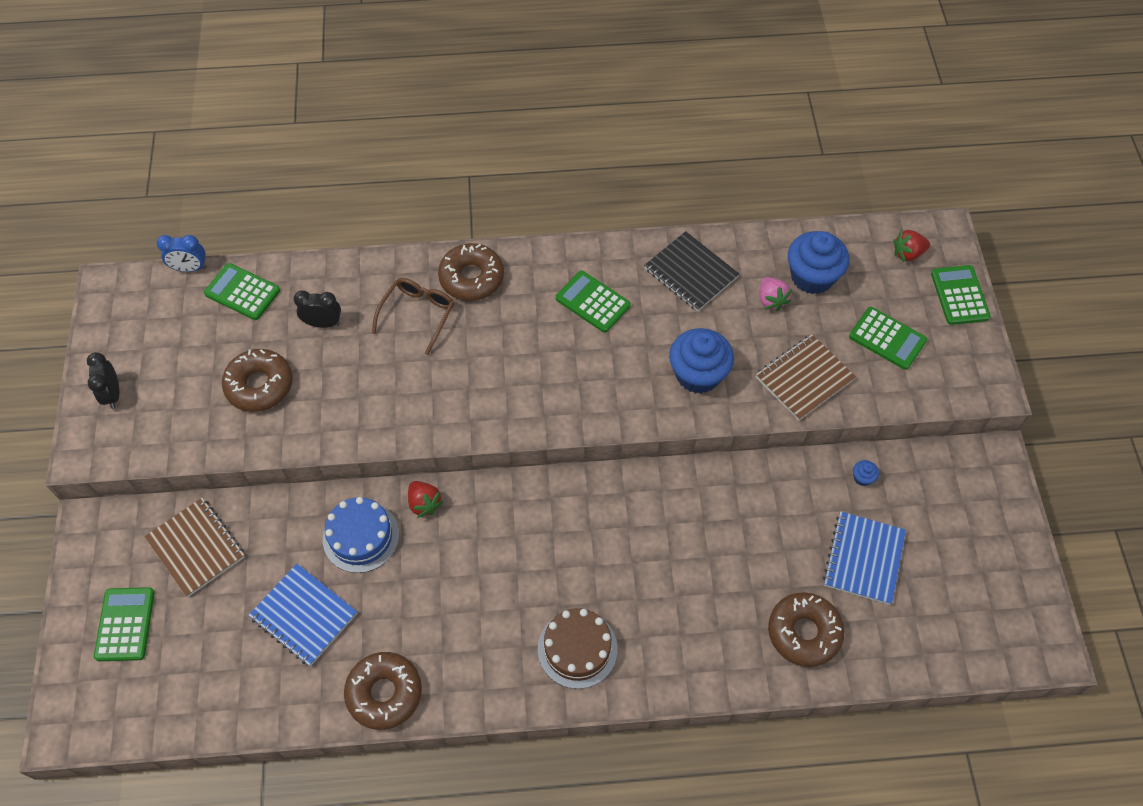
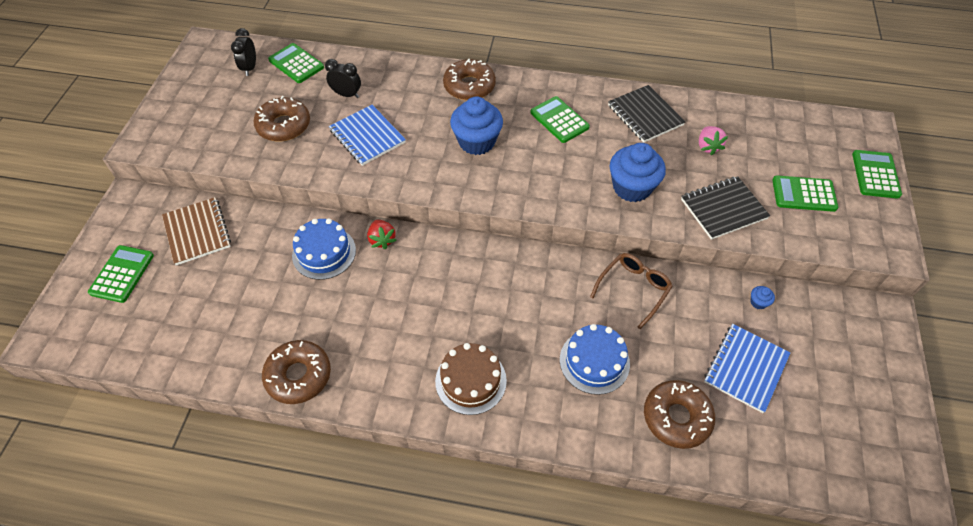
camera: 15 degrees right, 5 degrees down
(113, 394) = (176, 110): black clock -> black clock (250, 68)
(190, 268) = (265, 42): blue clock -> none
(304, 615) = (258, 300): blue notebook -> blue notebook (367, 136)
(417, 315) = (419, 102): brown glasses -> brown glasses (633, 289)
(704, 592) = (594, 361): none -> blue cake
(804, 378) = (723, 209): brown notebook -> black notebook
(812, 277) = (747, 137): blue cupcake -> blue cupcake (477, 142)
(887, 339) = (804, 194): green calculator -> green calculator turned 135 degrees clockwise
(907, 253) = (834, 135): red strawberry -> none

